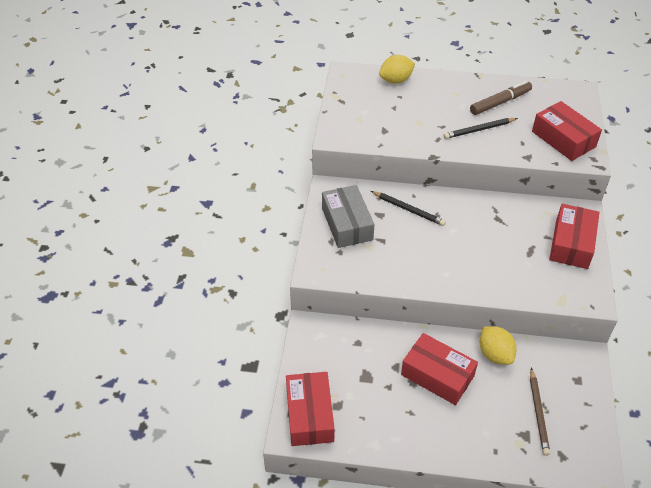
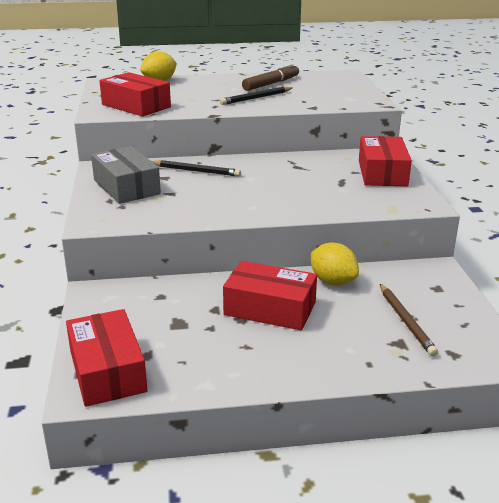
camera: 15 degrees left, 20 degrees down
(563, 139) = (343, 96): red box -> red box (136, 106)

